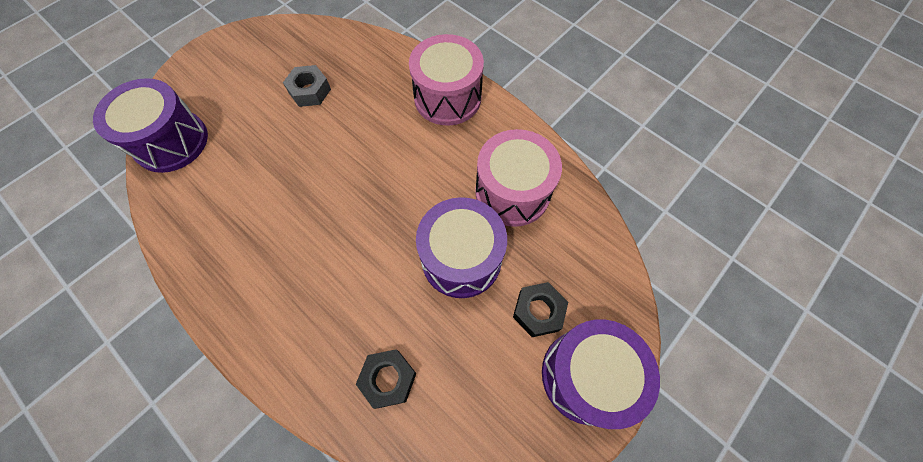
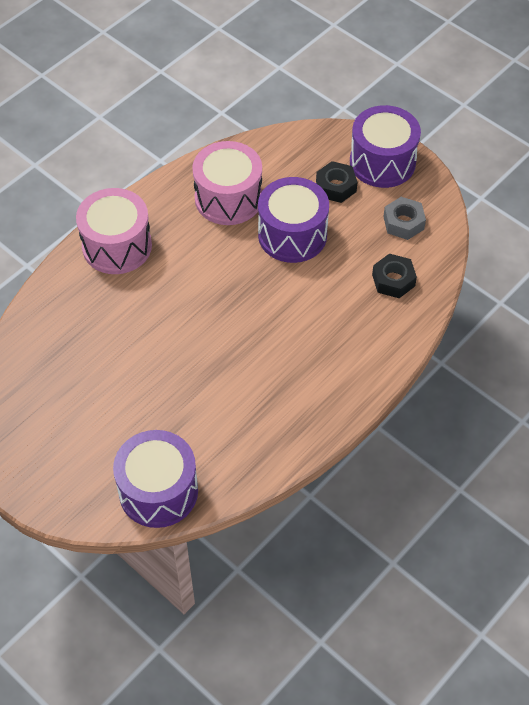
camera: 90 degrees left, 10 degrees down
(310, 91) = (97, 368): grey nut -> grey nut (403, 223)

